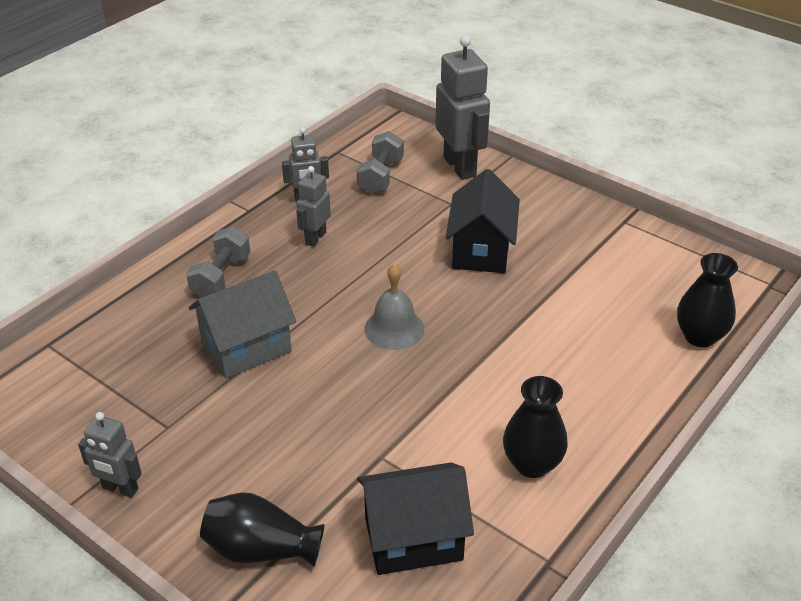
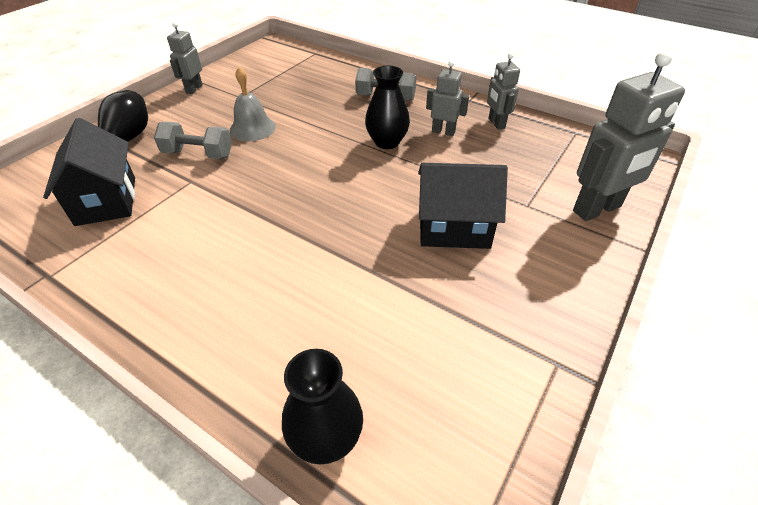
camera: 85 degrees right, 5 degrees up
(246, 348) = (311, 115): grey house -> none
(380, 176) = (550, 158): grey dumbbell -> grey dumbbell (198, 154)
(394, 329) = (333, 179): grey bell -> grey bell (252, 128)
(532, 464) = (156, 266): black vase -> black vase (387, 142)

